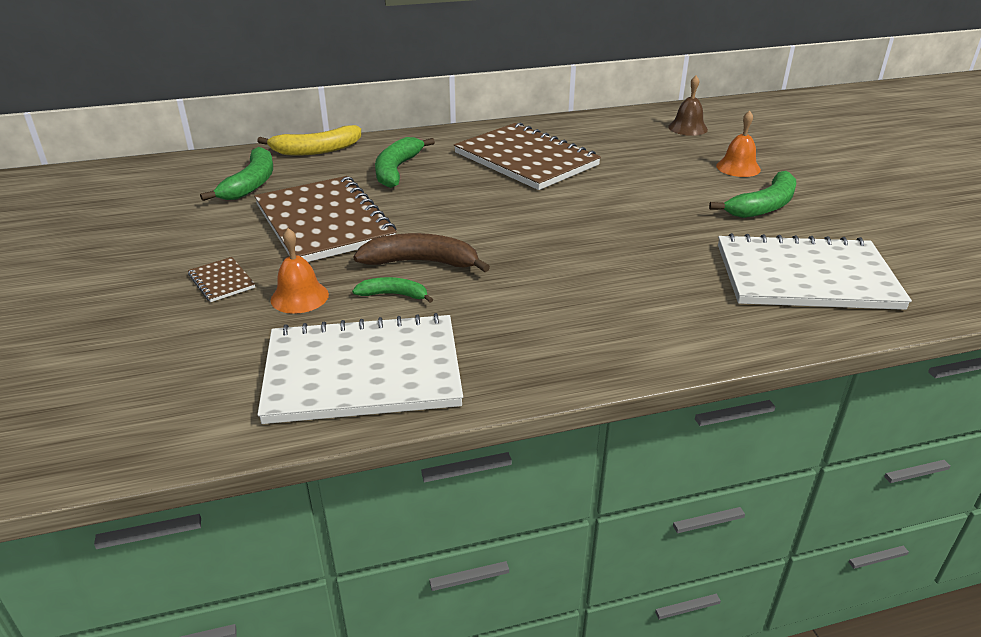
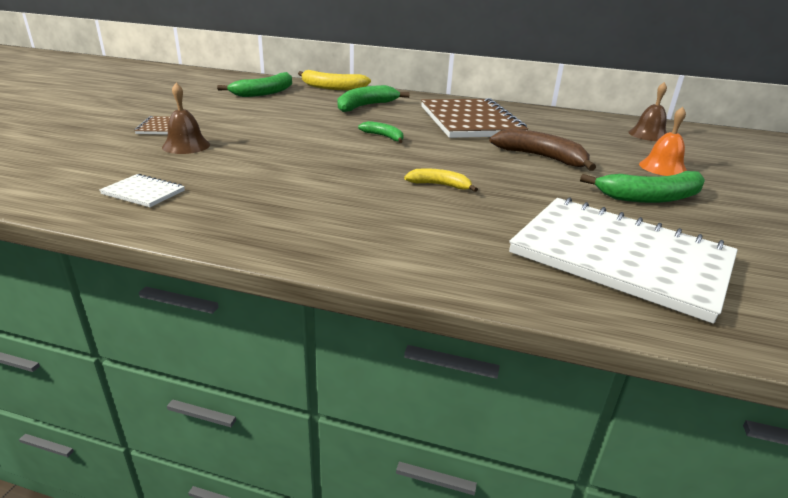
camera: 30 degrees right, 5 degrees down
(299, 297) = (186, 146): orange bell -> brown bell
(324, 222) = (271, 118): brown notebook -> none
(363, 372) = (143, 192): white notebook -> white notebook, size x0.40
(394, 295) = (242, 161): green banana -> green banana (384, 137)
(421, 262) = (293, 151): brown banana -> brown banana (541, 157)
(605, 254) = (440, 185): none -> yellow banana

